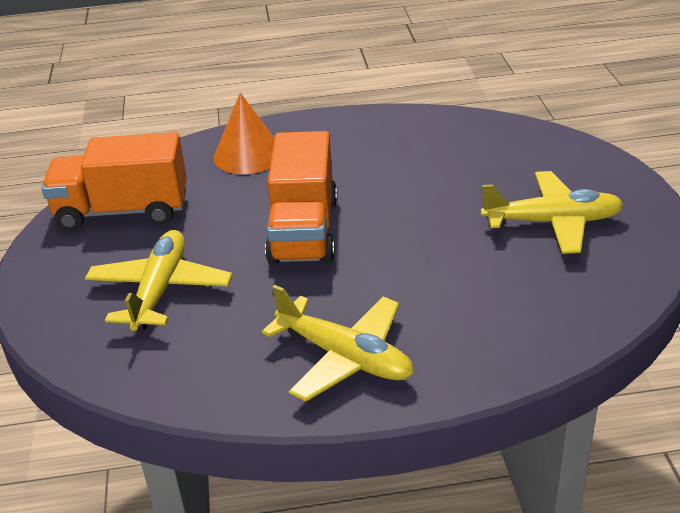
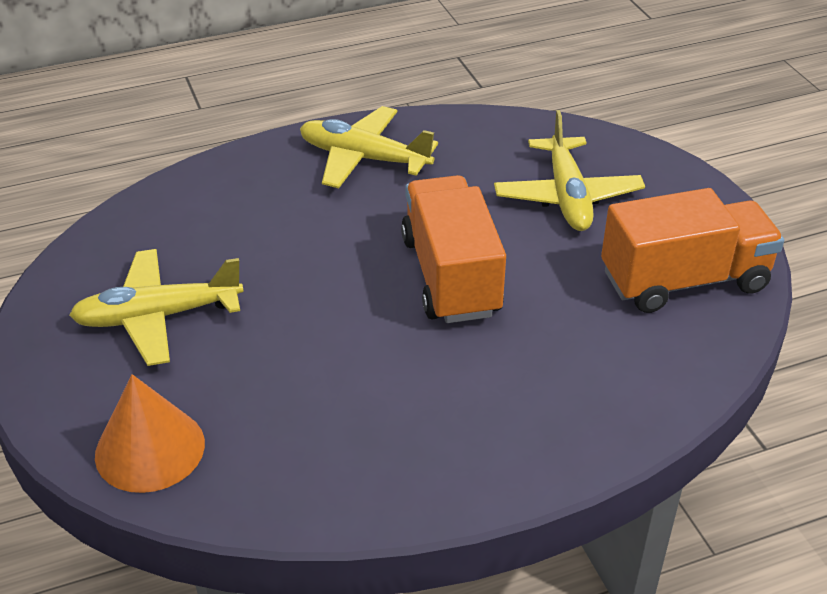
camera: 165 degrees right, 5 degrees up
(248, 155) = (584, 390): orange cone -> orange cone (150, 449)

